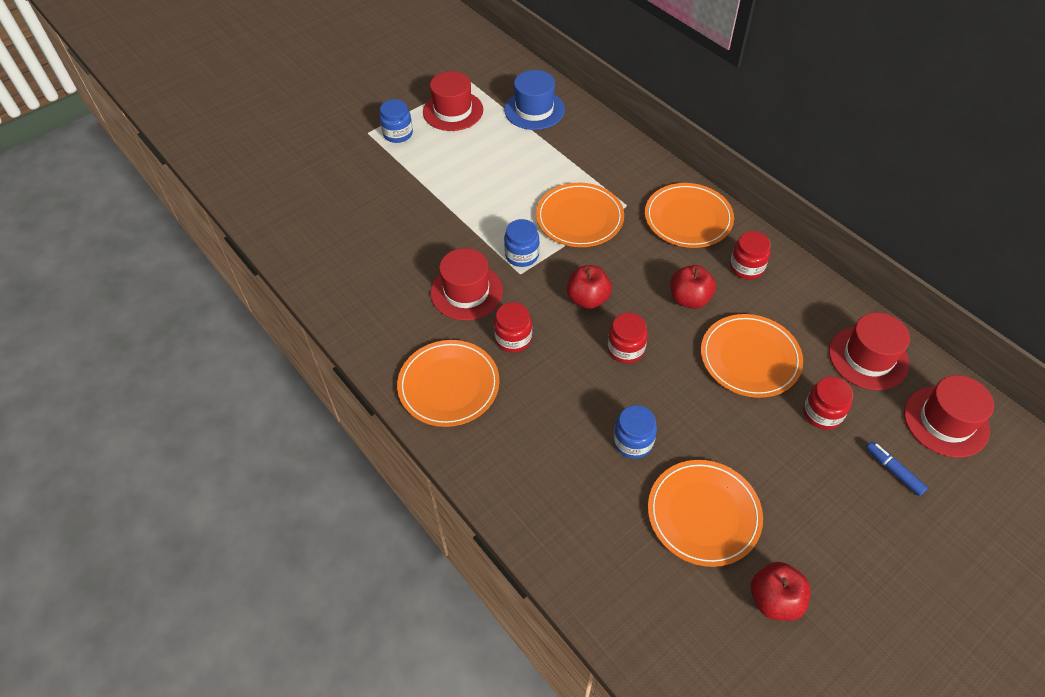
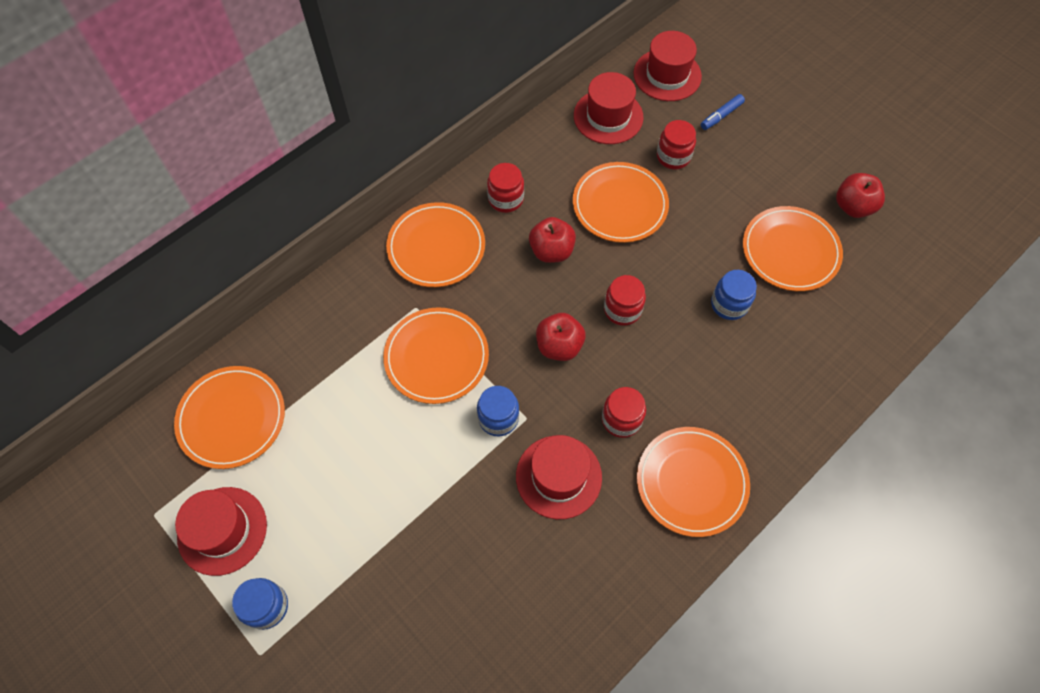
camera: 95 degrees left, 10 degrees up
(534, 110) = (232, 418): blue hat -> orange plate

